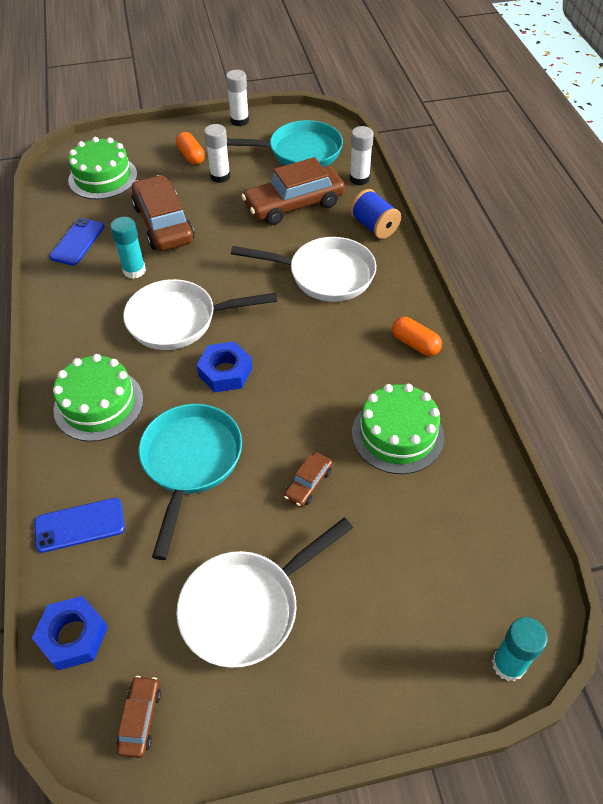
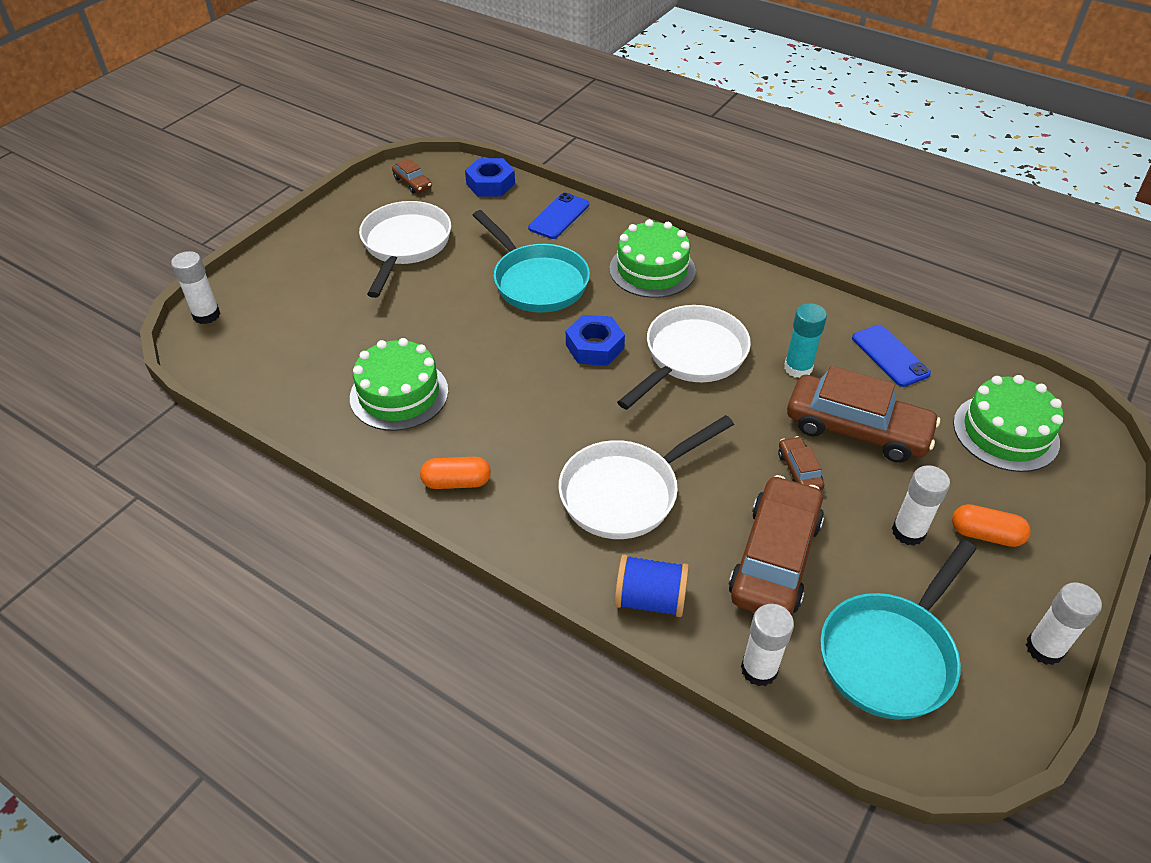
camera: 135 degrees right, 5 degrees down
(308, 483) = (436, 321): brown car -> brown car (799, 471)
(508, 664) = (206, 315): turquoise glue stick -> white glue stick

